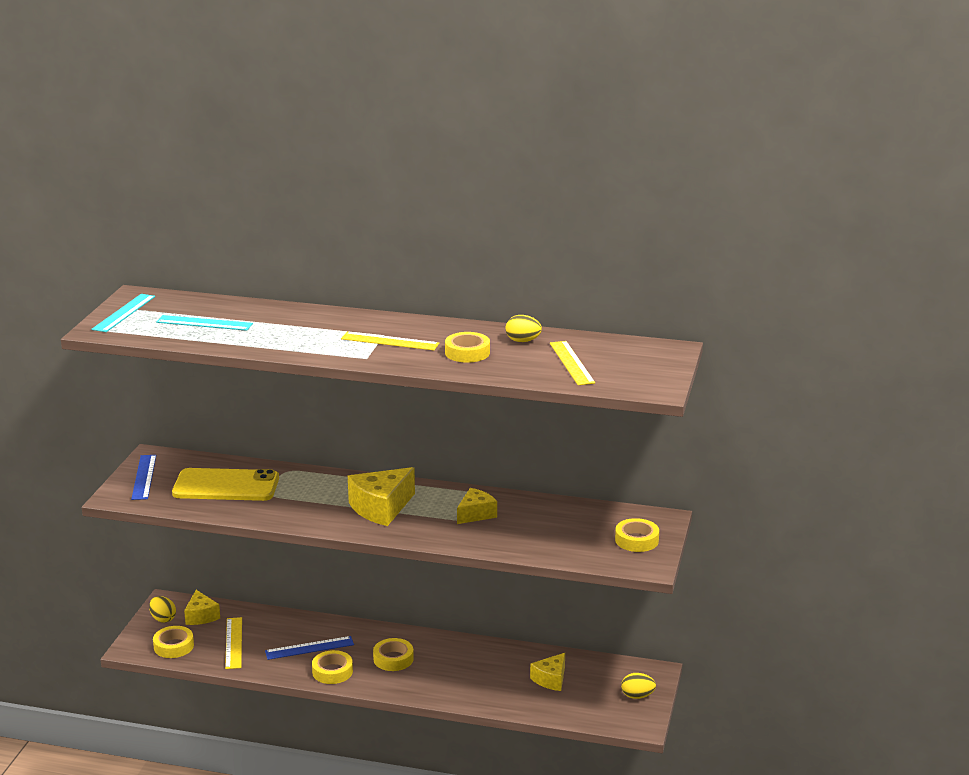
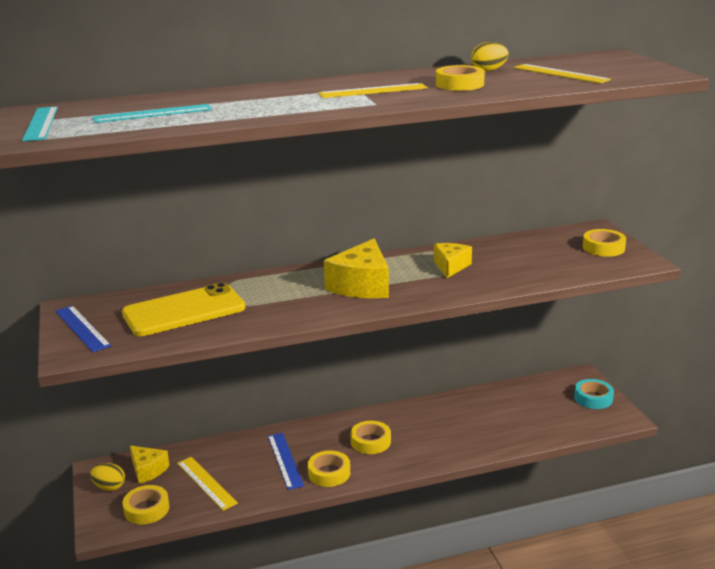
camera: 30 degrees left, 0 degrees up
(309, 648) = (285, 460): blue ruler -> blue ruler turned 60 degrees counterclockwise
(551, 679) = (516, 410): yellow cheese -> none
(637, 696) = (593, 398): yellow egg -> turquoise tape

